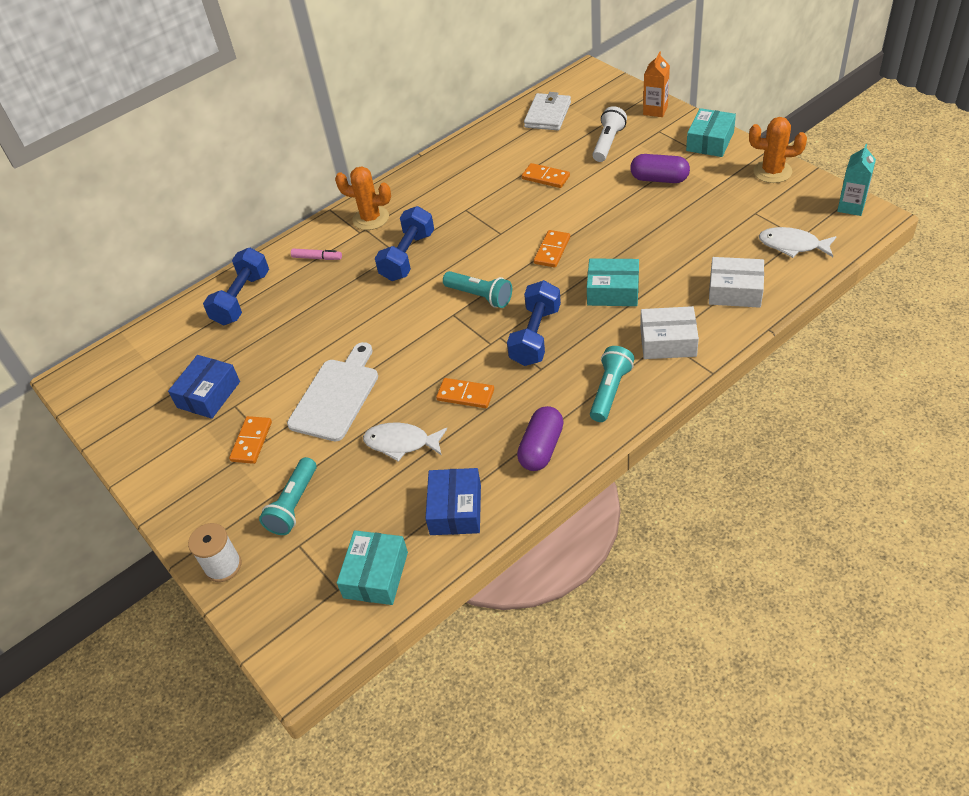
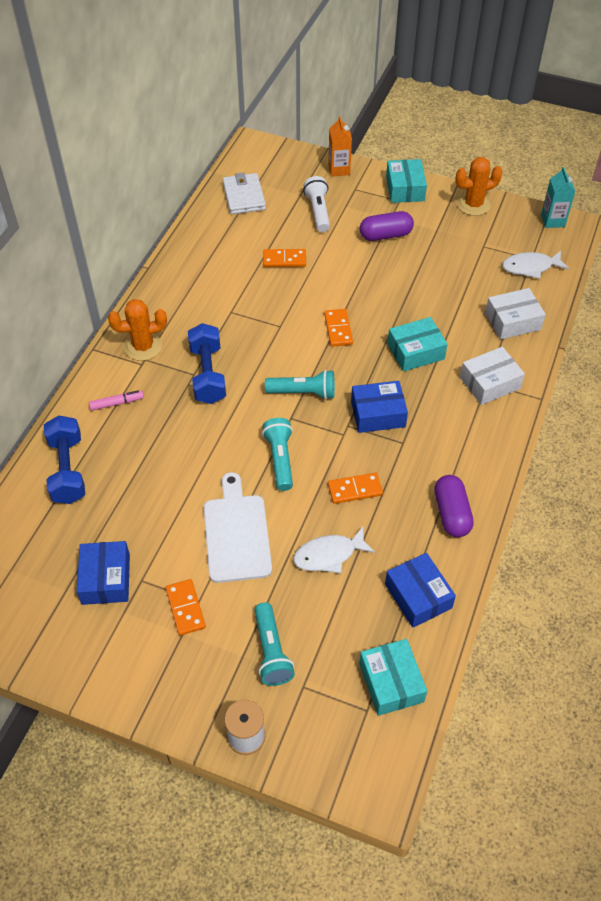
camera: 35 degrees left, 5 degrees up
(535, 336) = (378, 414): blue dumbbell -> blue box
(610, 391) = (472, 442): turquoise flashlight -> turquoise flashlight (280, 459)

